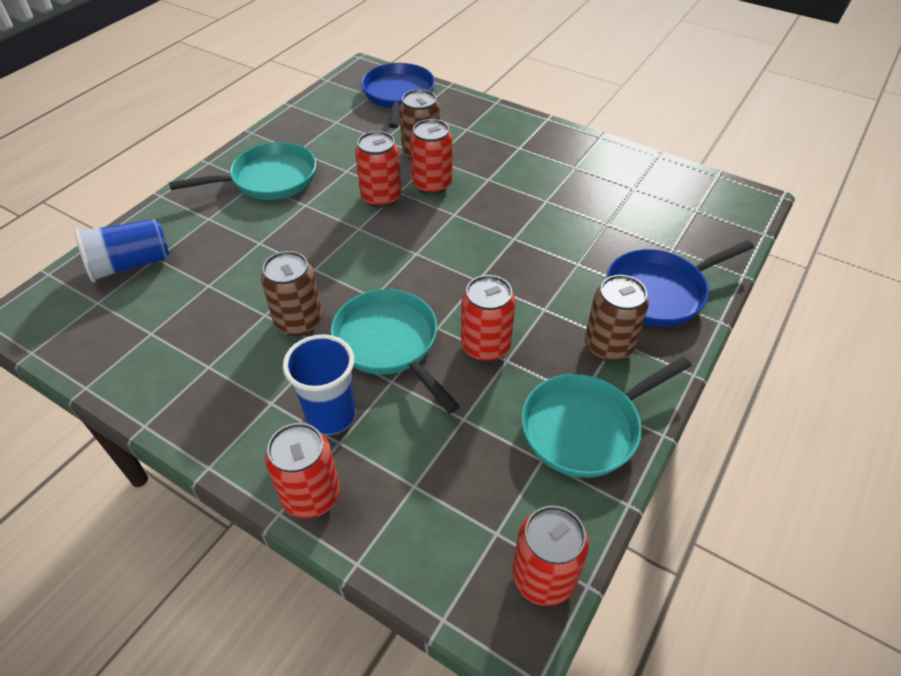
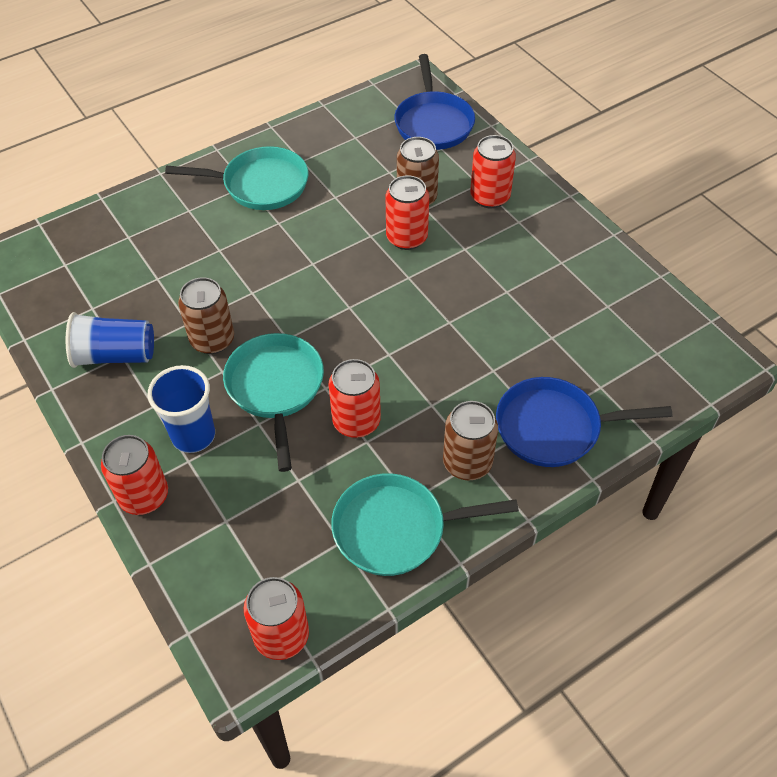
camera: 25 degrees right, 5 degrees up
(130, 264) = (105, 236): blue cup -> blue cup (115, 355)
(381, 197) = (351, 236): red can -> red can (490, 197)
(398, 95) = (433, 123): blue pan -> blue pan turned 150 degrees clockwise

